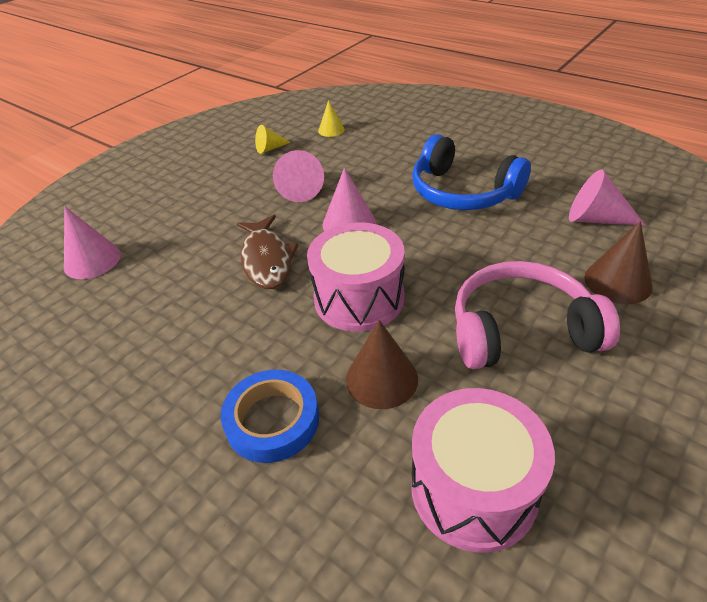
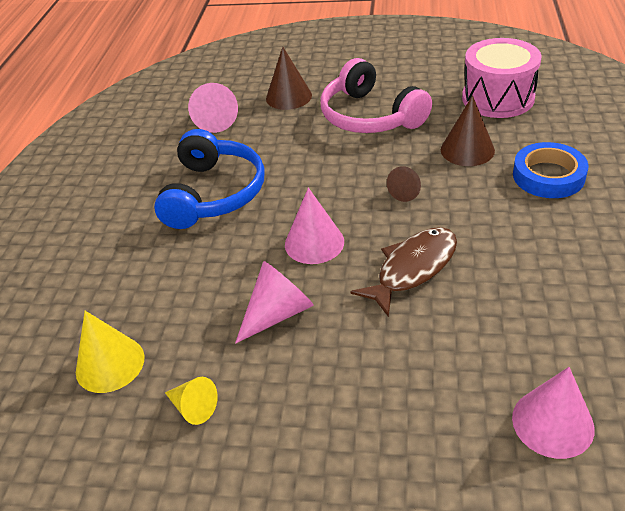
camera: 120 degrees left, 0 degrees up
(331, 130) = (110, 364): yellow cone -> yellow cone, size x1.59
(359, 298) = (407, 191): pink drum -> brown cone

